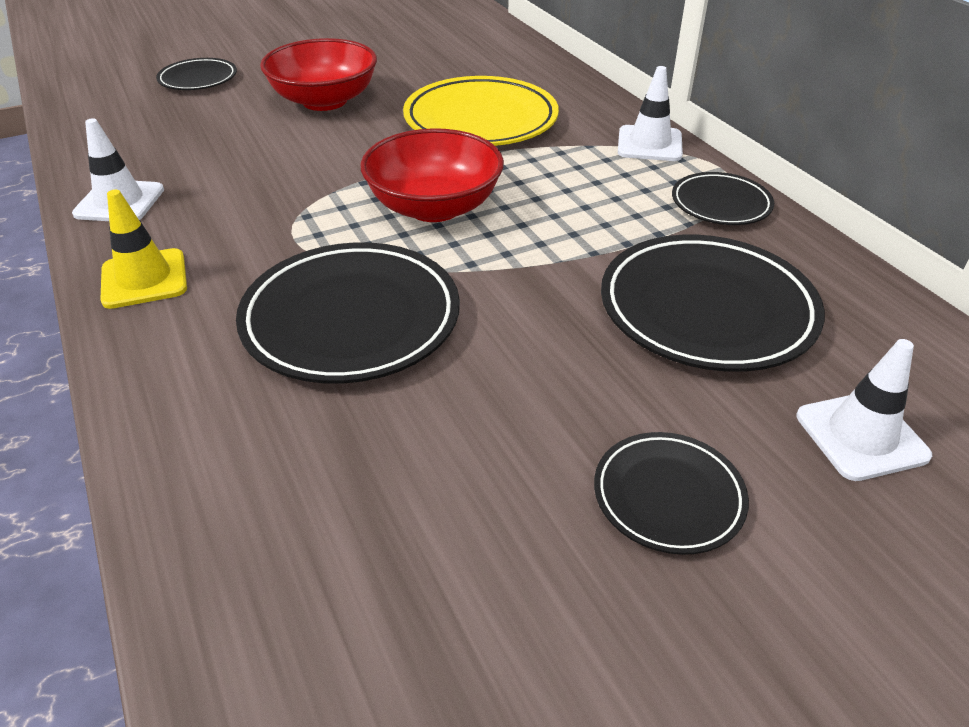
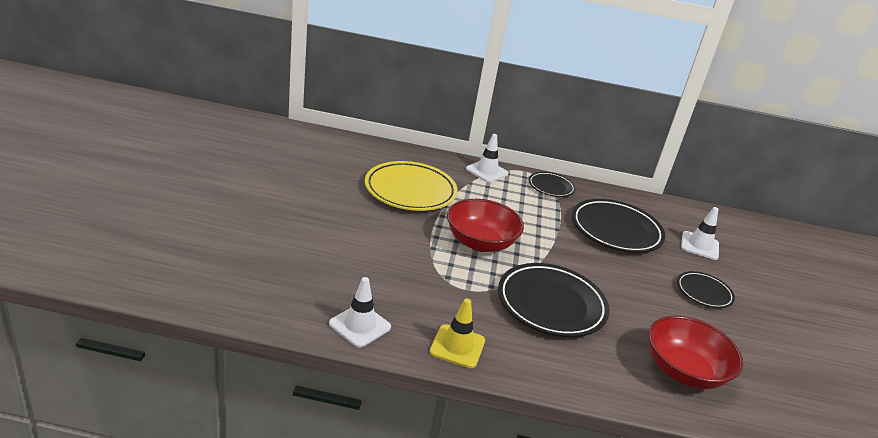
camera: 60 degrees left, 10 degrees down
(198, 79) = (220, 238): black plate -> none
(324, 101) = (322, 216): red bowl -> red bowl (684, 371)

